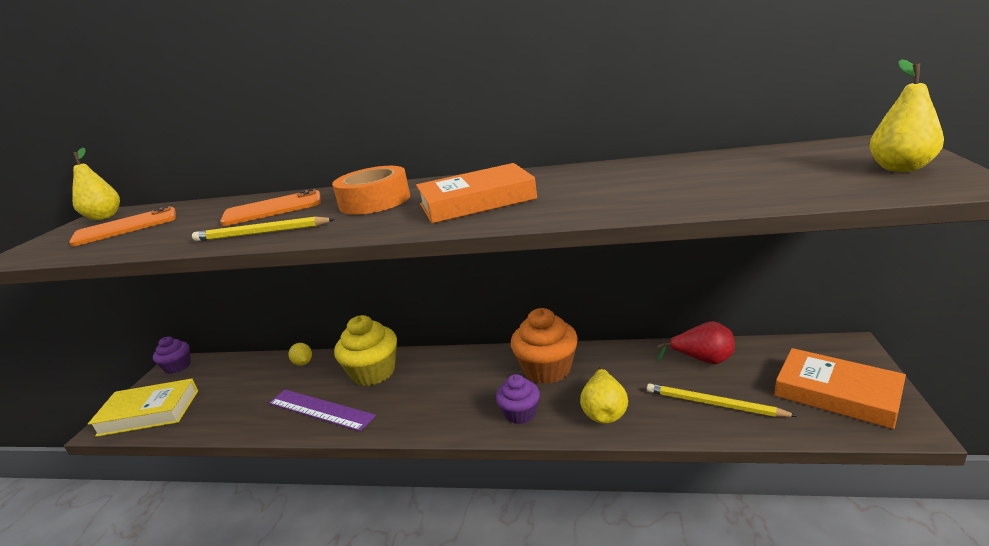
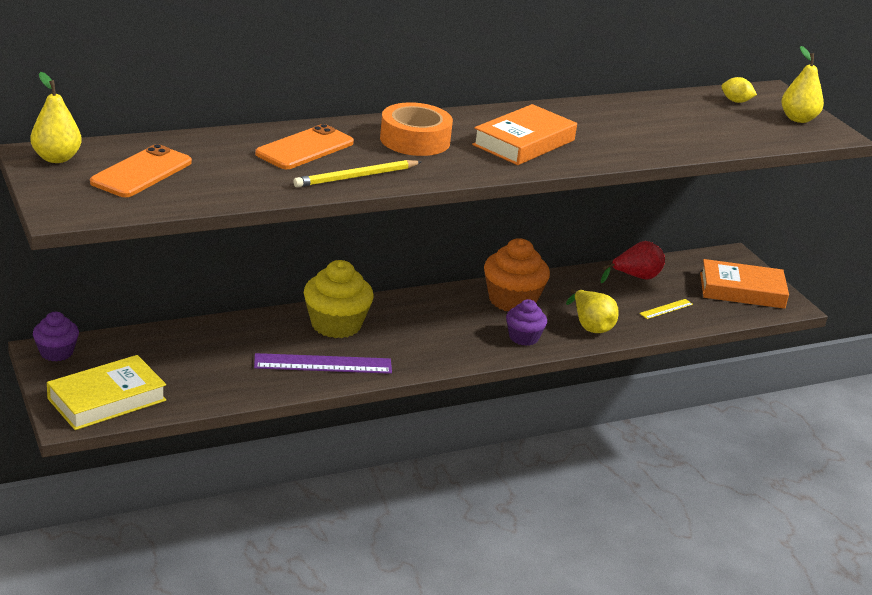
camera: 40 degrees left, 5 degrees up
(303, 363) = (235, 327): yellow lemon -> yellow lemon (736, 101)
(714, 404) = (666, 309): yellow pencil -> yellow ruler

